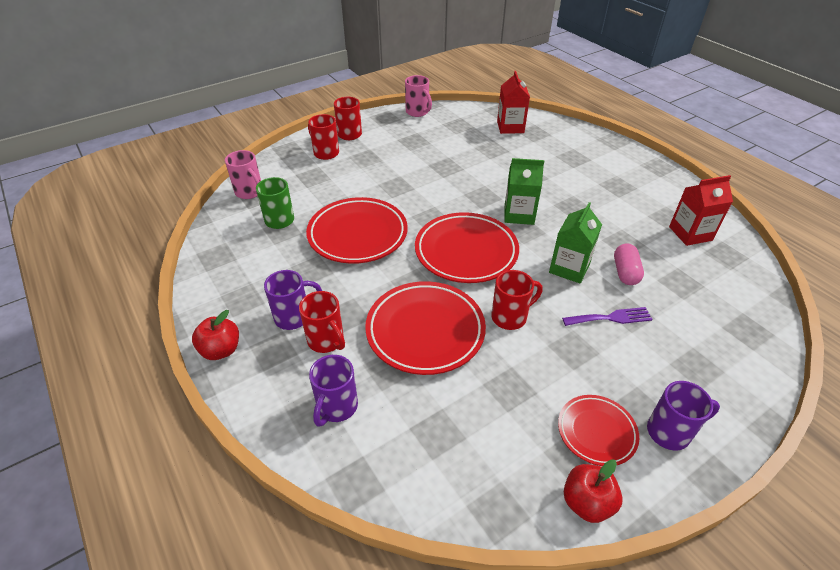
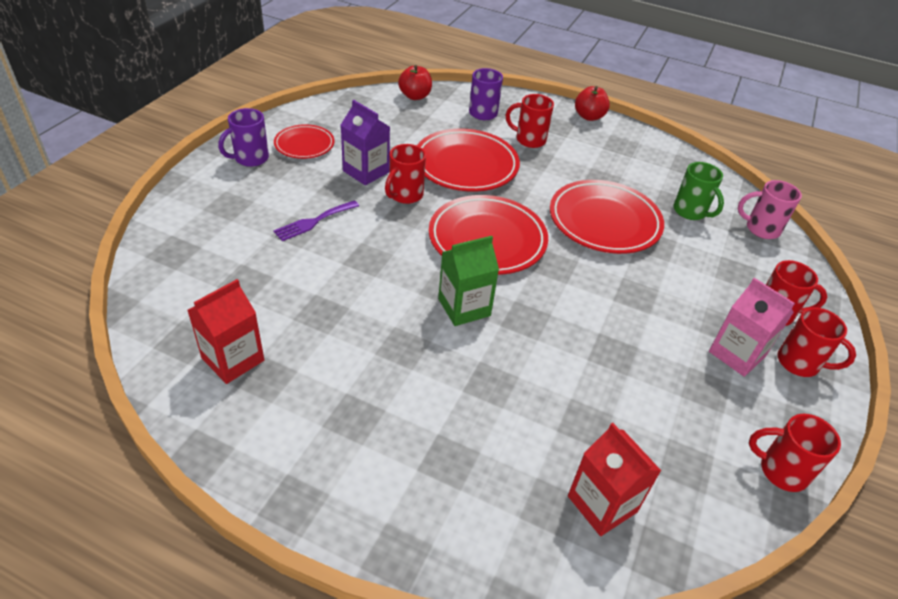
camera: 145 degrees right, 0 degrees up
(294, 317) = (570, 146): purple mug -> none
(376, 146) = (736, 354): none -> pink carton
(417, 112) = (781, 471): pink mug -> red mug
(536, 361) = (366, 171): none -> purple carton
(569, 268) = (372, 257): green carton -> none
(587, 502) = (301, 115): red apple -> red apple (415, 96)
(625, 272) = (310, 273): pink capsule -> none

